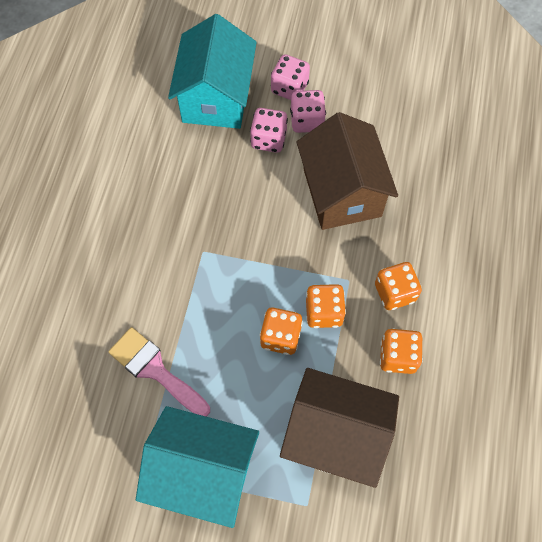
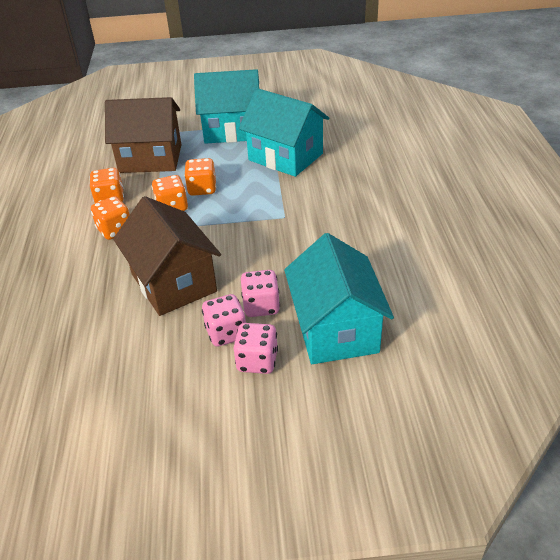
camera: 165 degrees right, 25 degrees down
(155, 370) = (285, 157): pink brush -> turquoise house

